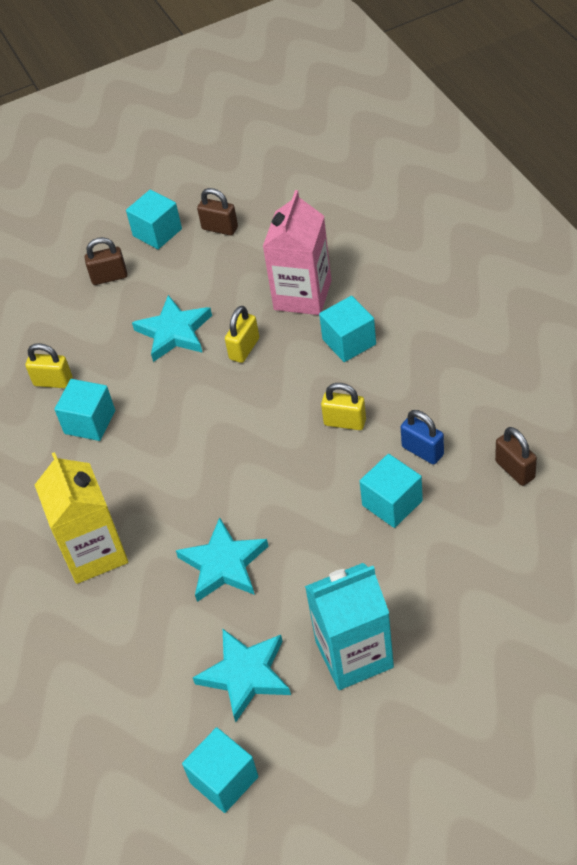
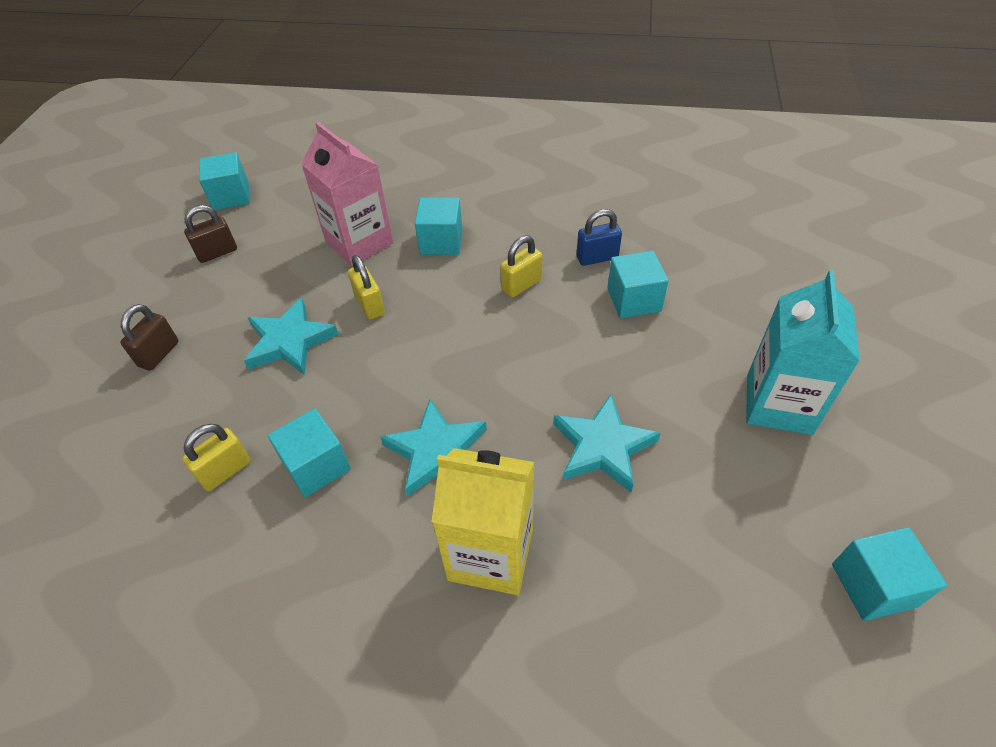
camera: 60 degrees left, 0 degrees up
(157, 232) = (159, 293): turquoise cube -> turquoise cube (231, 196)
(245, 675) = (750, 498): turquoise star -> turquoise star (436, 452)
(515, 470) = (662, 222): brown padlock -> none

